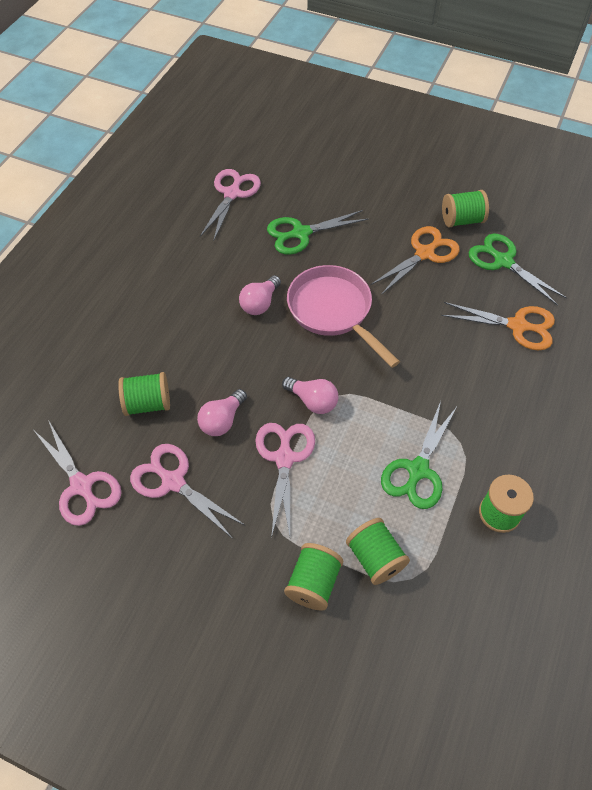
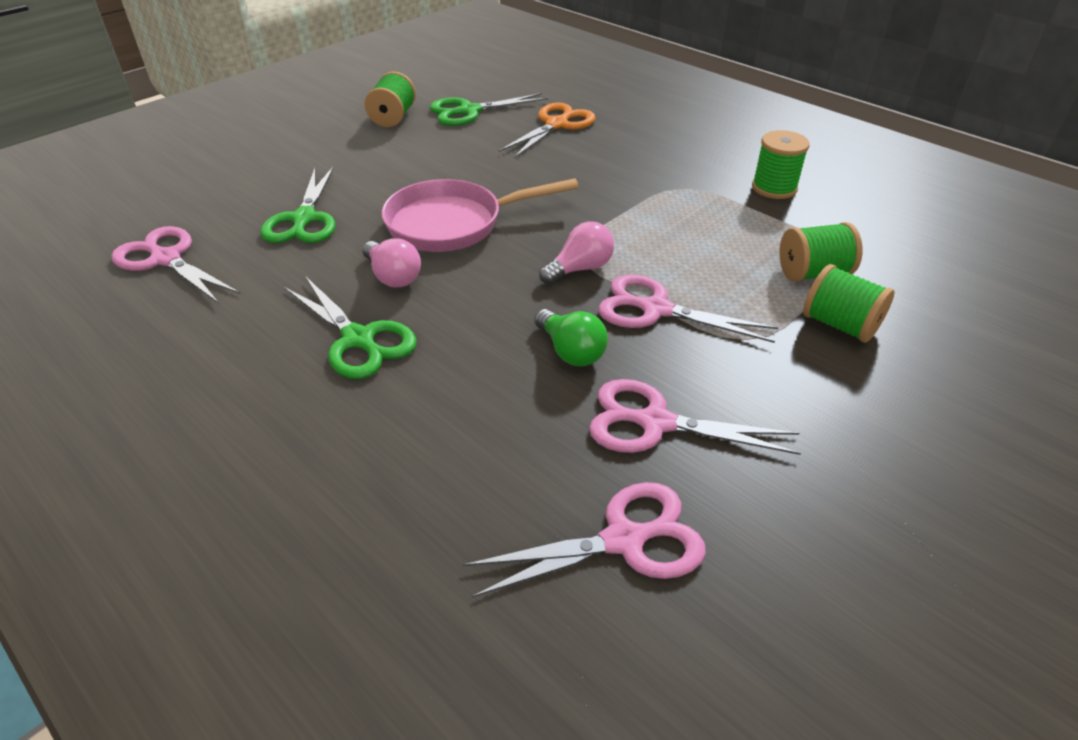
camera: 70 degrees left, 15 degrees down
(148, 403) = (499, 424): green spool -> none
(173, 481) = (655, 423): pink scissors -> pink scissors turned 45 degrees clockwise
(222, 420) = (571, 351): pink light bulb -> green light bulb
(418, 470) = (708, 220): green scissors -> green scissors (359, 339)
(424, 253) = (418, 148): orange scissors -> none

